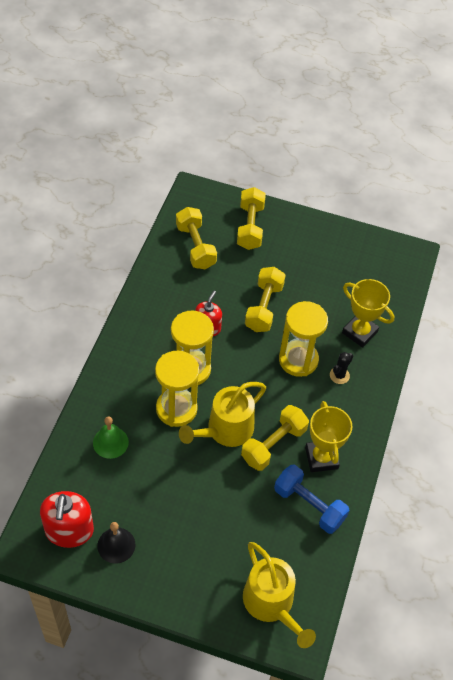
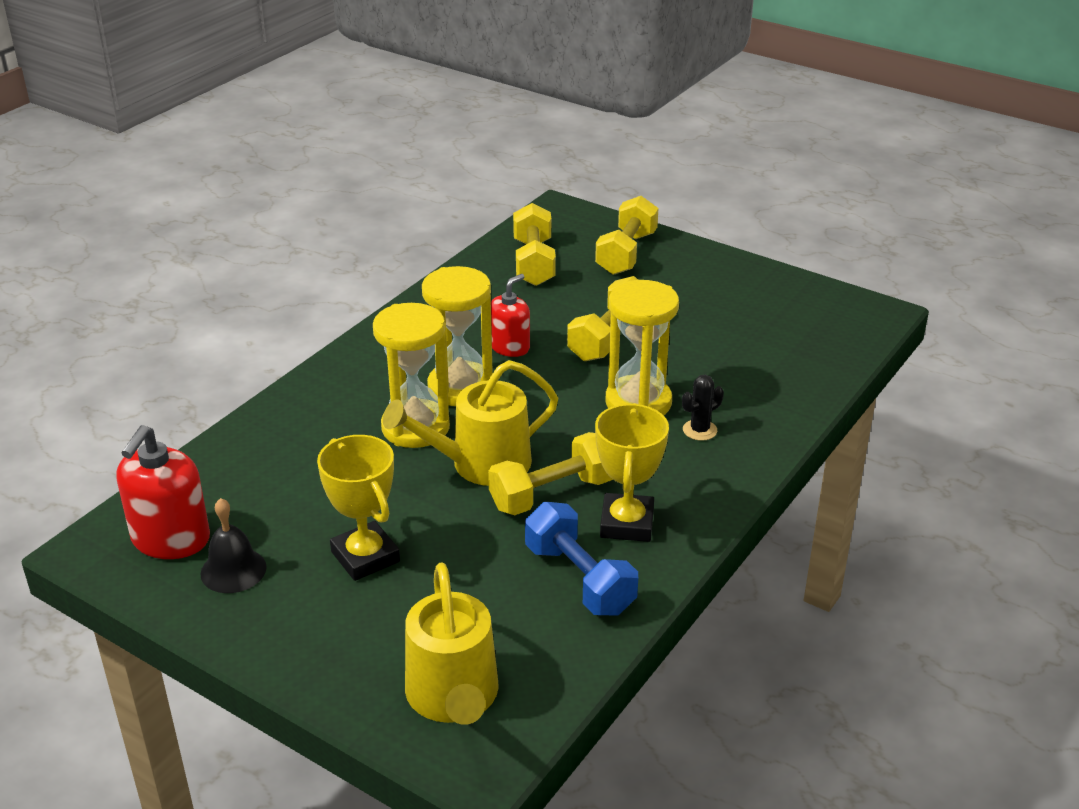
camera: 20 degrees right, 20 degrees down
(110, 442) = (293, 448): green bell -> none
(359, 332) = (754, 386): yellow trophy -> yellow trophy (365, 557)

